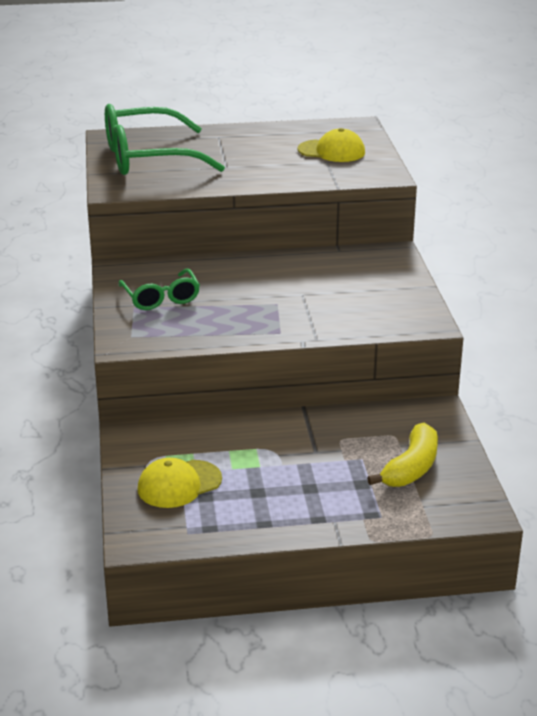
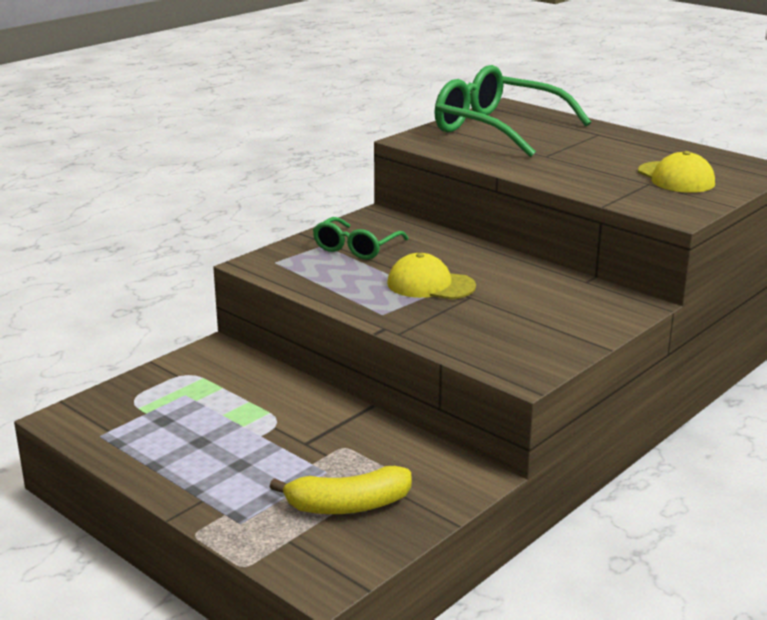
camera: 50 degrees right, 5 degrees down
(179, 484) = (167, 401): yellow cap -> yellow cap (430, 285)

